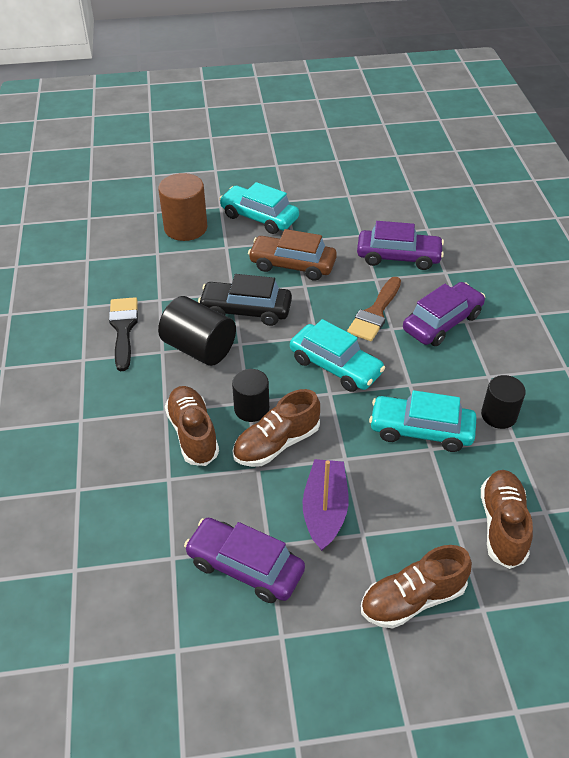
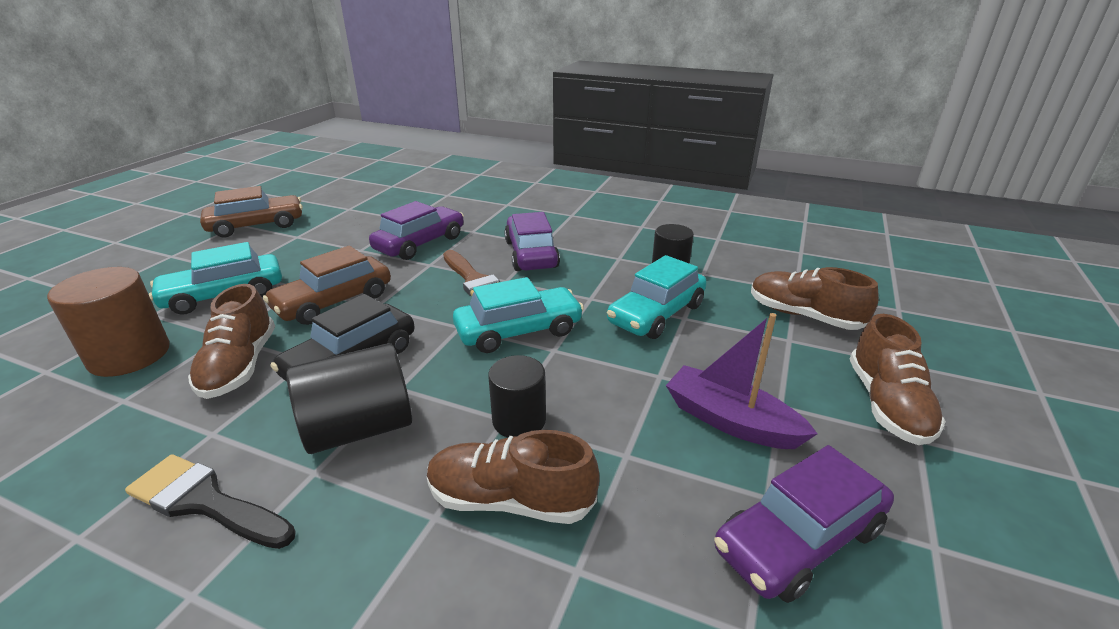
camera: 60 degrees left, 15 degrees down
(276, 443) = (596, 421): brown shoe -> brown shoe (240, 366)
(343, 168) = (256, 226): none -> brown car

